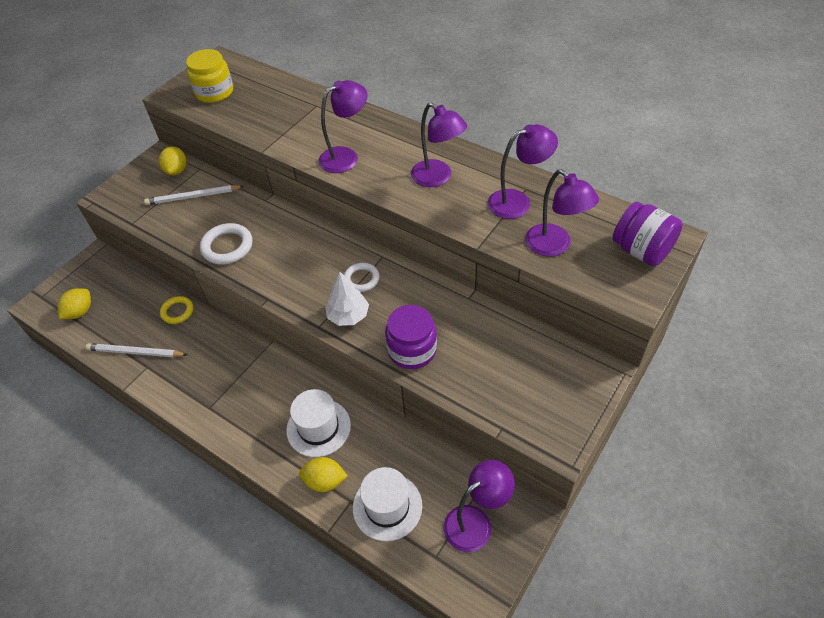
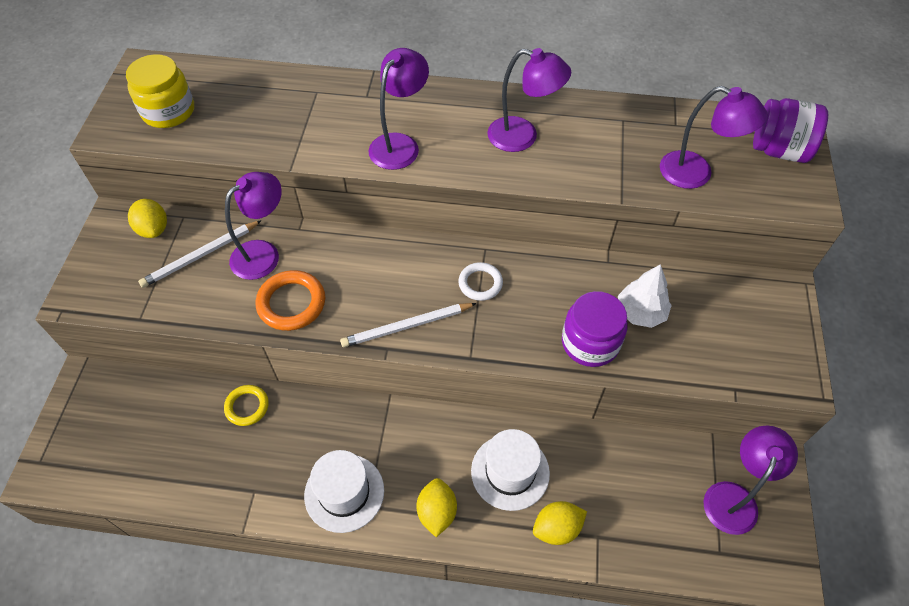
camera: 30 degrees left, 5 degrees up
(80, 312) = (112, 460): yellow lemon -> yellow lemon (437, 512)
(135, 352) = (226, 480): white pencil -> white pencil (407, 326)
(227, 247) = (291, 303): white ring -> orange ring
(348, 315) = (495, 331): white tree -> white tree (640, 312)
(387, 506) = (639, 524): white hat -> white hat (344, 492)
(517, 202) = (625, 137): purple lamp -> purple lamp (263, 253)

